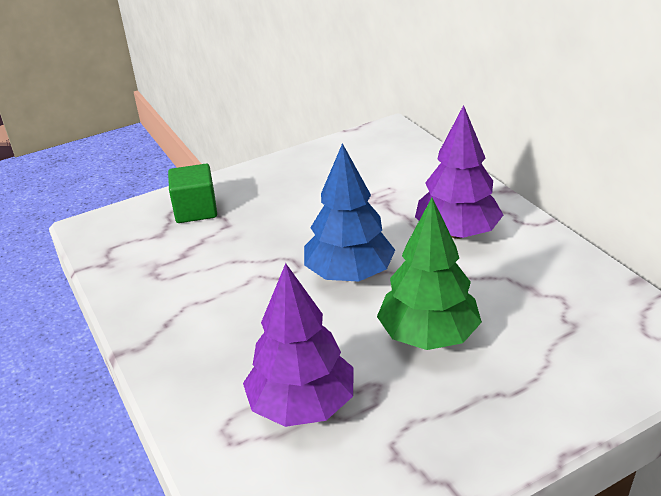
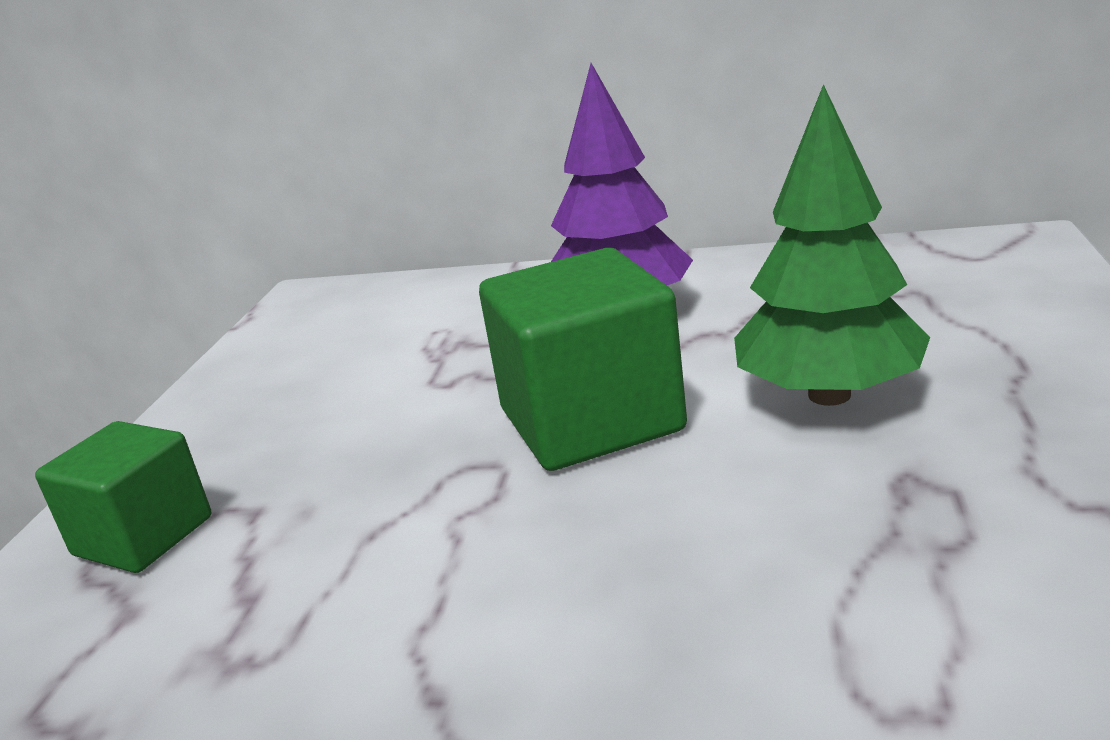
camera: 50 degrees left, 10 degrees down
(302, 405) = (896, 574): purple tree -> none
(349, 274) = (591, 420): blue tree -> green cube

